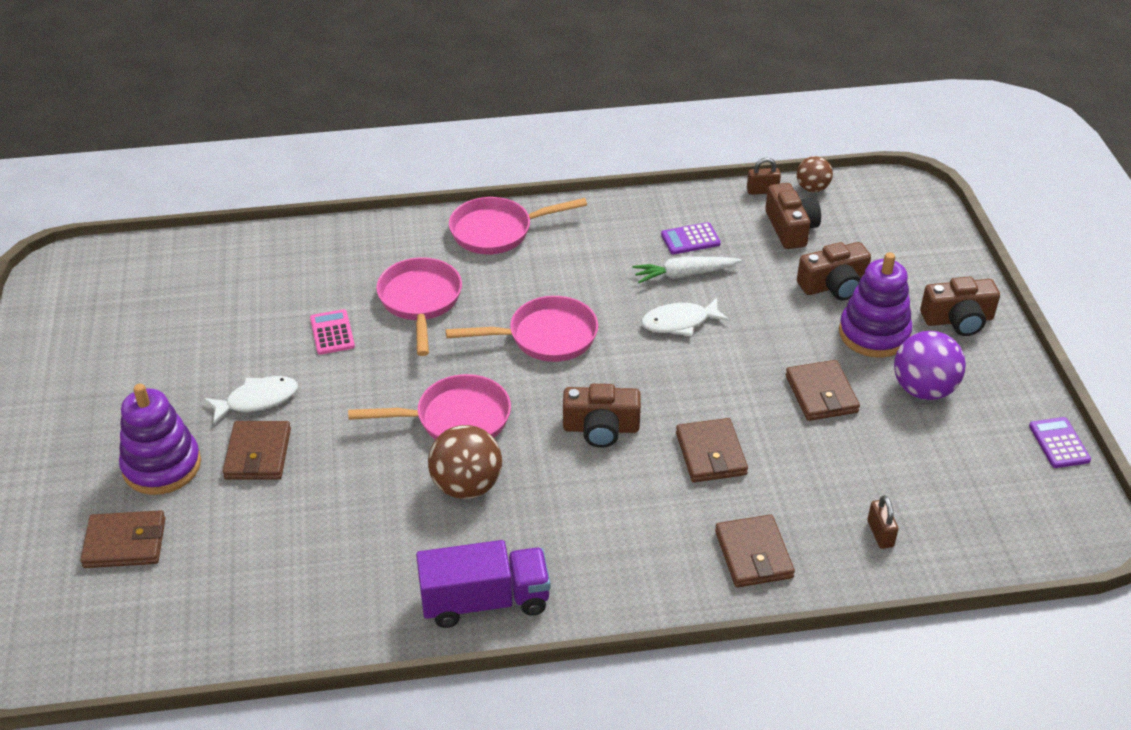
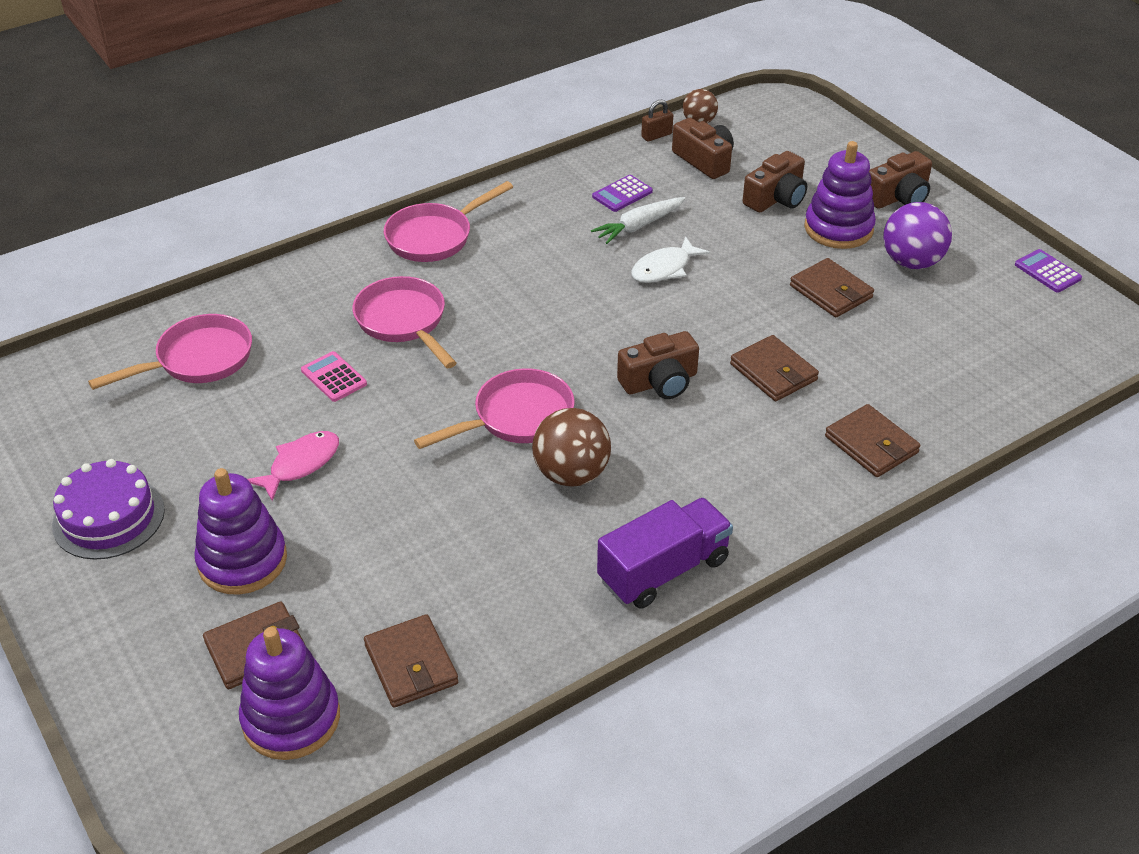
camera: 25 degrees left, 0 degrees up
(90, 394) = (108, 517): none -> purple cake
(113, 610) = (291, 718): none -> purple stacking toy
(257, 400) = (300, 464): white fish -> pink fish
(258, 454) = (339, 515): brown wallet -> brown wallet (411, 664)
(545, 337) = (549, 318): pink pan -> pink pan (198, 360)
(880, 533) = (962, 391): brown padlock -> none

